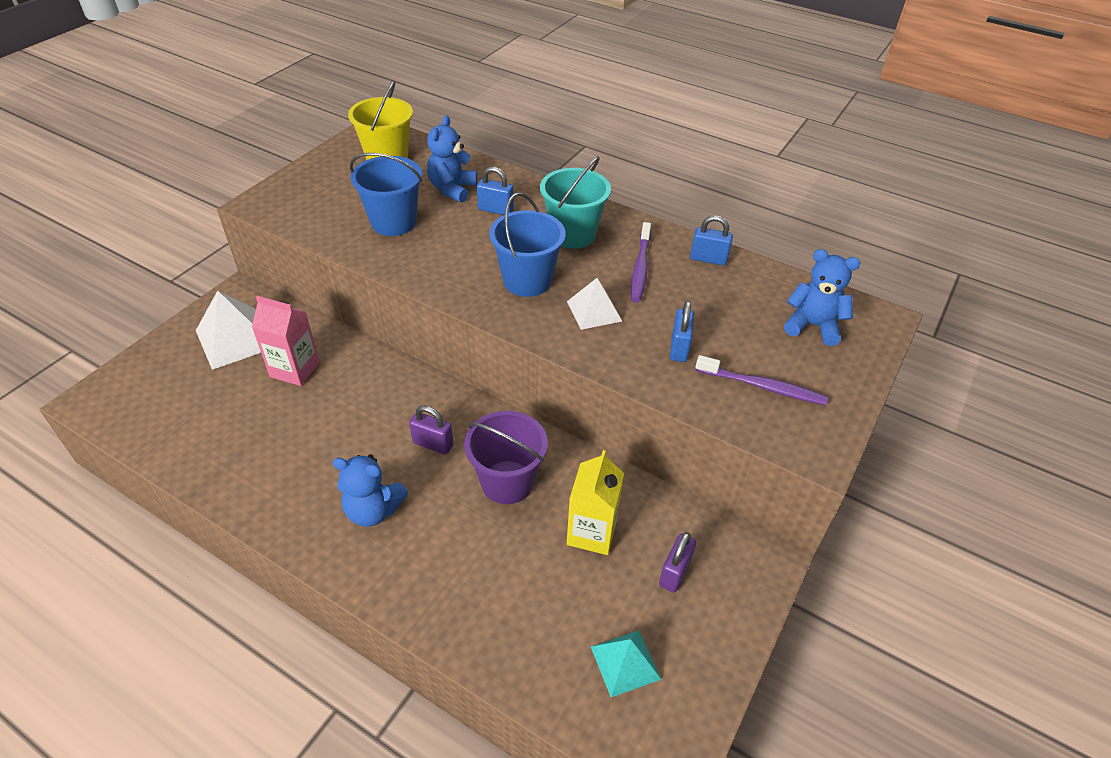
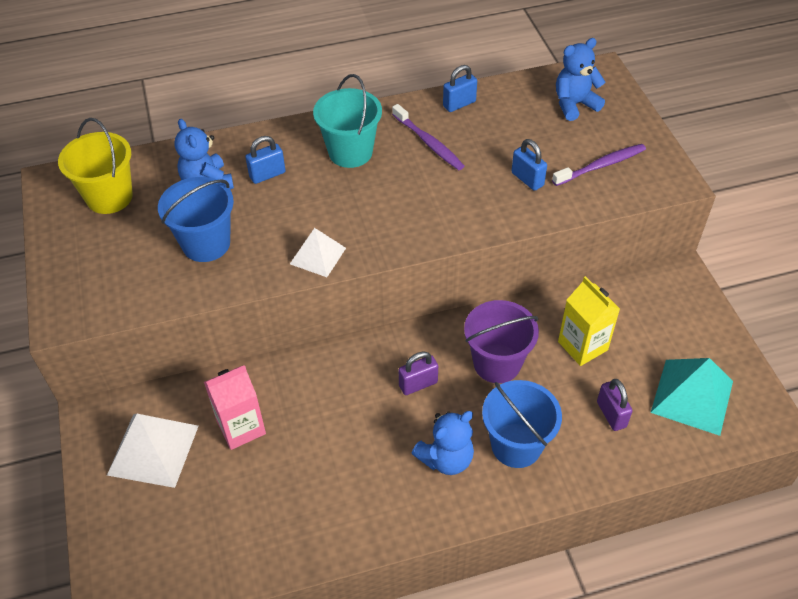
camera: 45 degrees left, 5 degrees up
(527, 281) = (372, 210): blue bucket -> blue bucket (516, 445)
(594, 311) = (445, 196): white pyramid -> white pyramid (318, 255)
(625, 662) = (692, 396): turquoise pyramid -> turquoise pyramid, size x1.62
(674, 573) = (651, 326): purple padlock -> purple padlock (611, 414)

